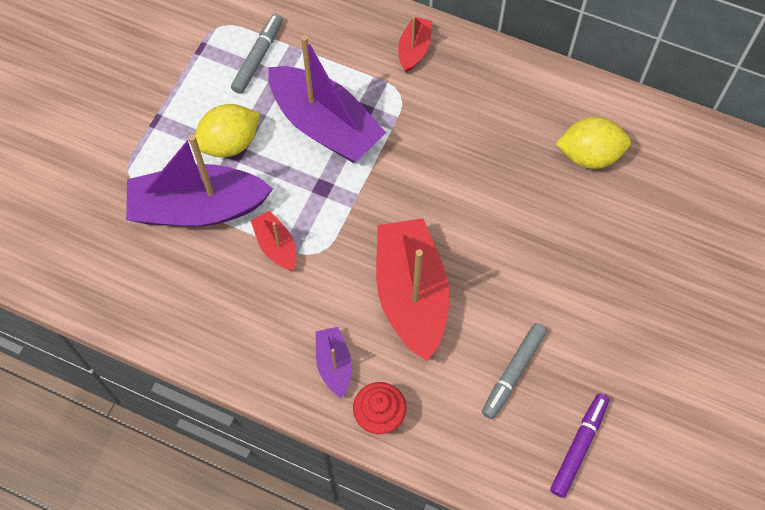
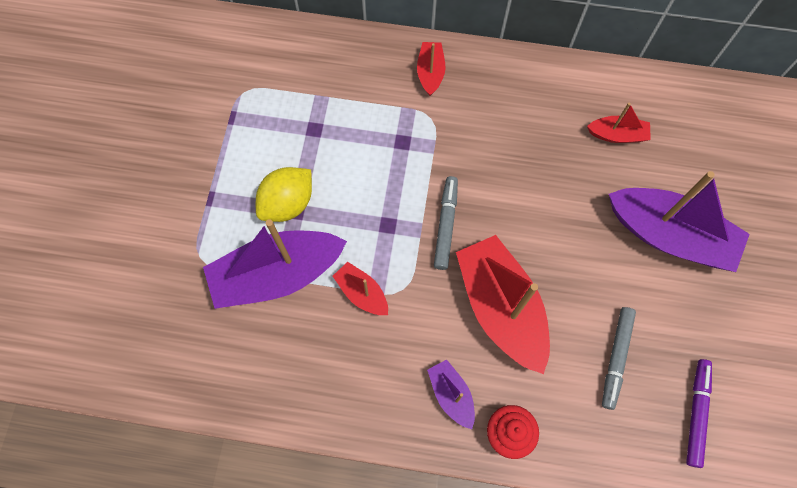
camera: 15 degrees left, 5 degrees up
(258, 57) = (289, 114): grey marker -> grey marker (445, 225)
(325, 125) = (371, 164): purple boat -> purple boat (669, 235)
(589, 155) = (617, 135): yellow lemon -> red boat

